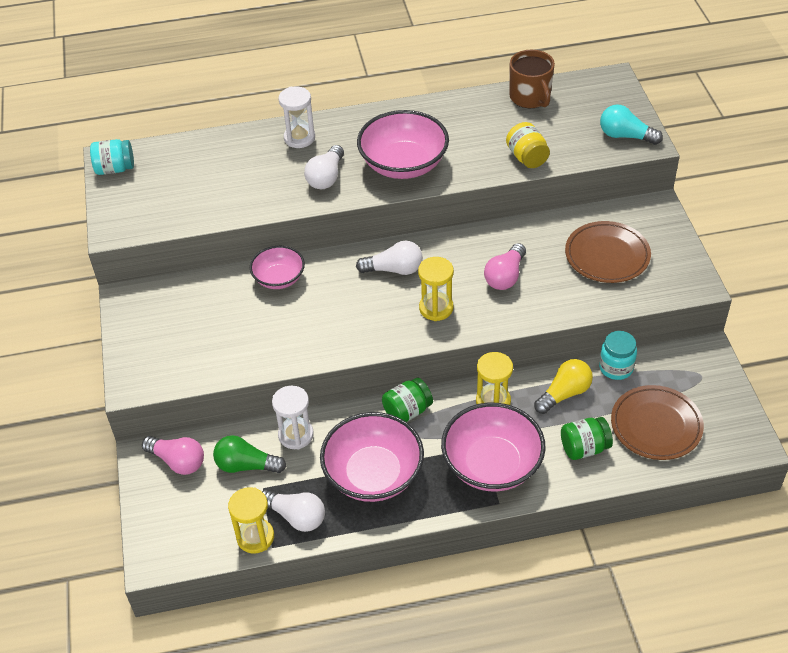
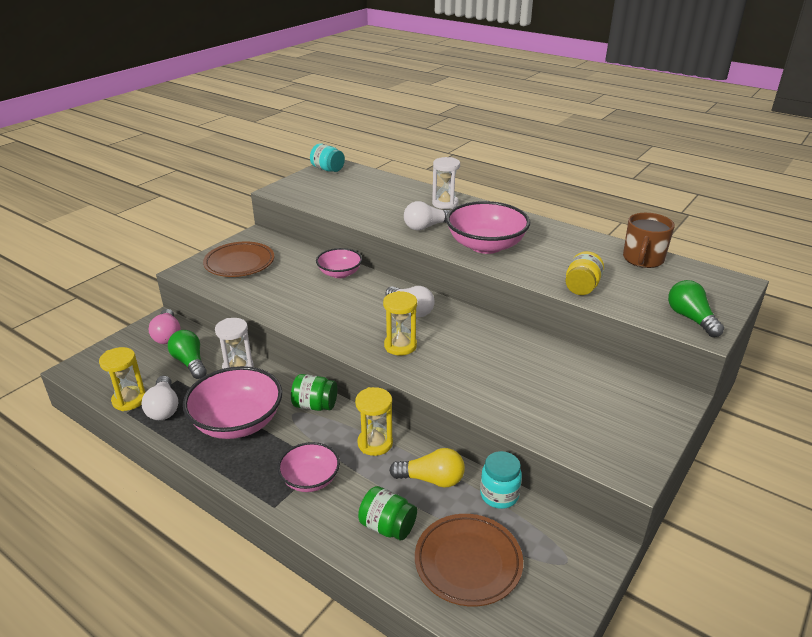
camera: 45 degrees right, 15 degrees down
(492, 464) = (310, 479): pink bowl -> pink bowl, size x0.59
(505, 276) = (477, 360): pink light bulb -> none
(607, 256) = (579, 400): brown plate -> brown plate (239, 263)
(625, 136) = (691, 318): turquoise light bulb -> green light bulb

